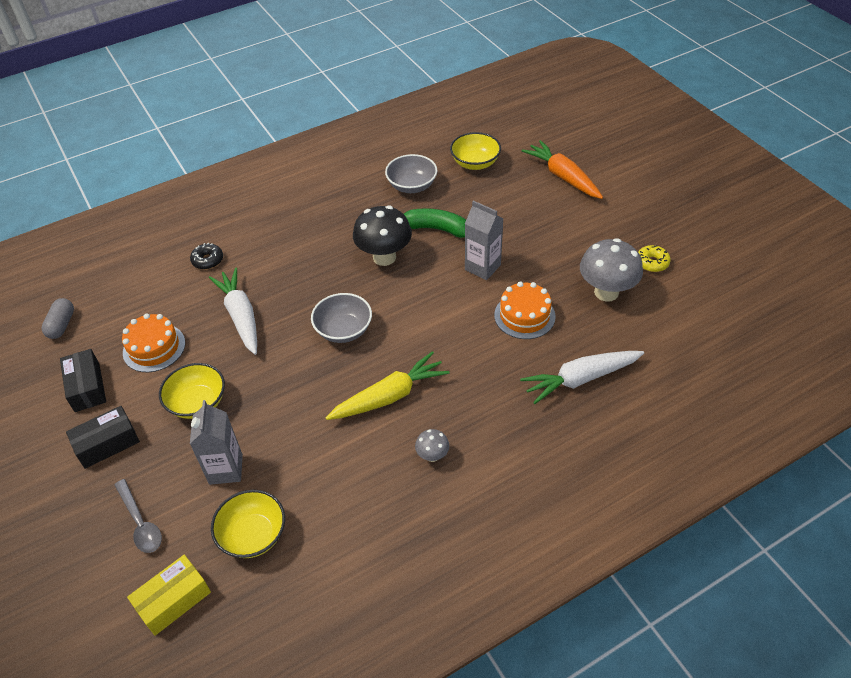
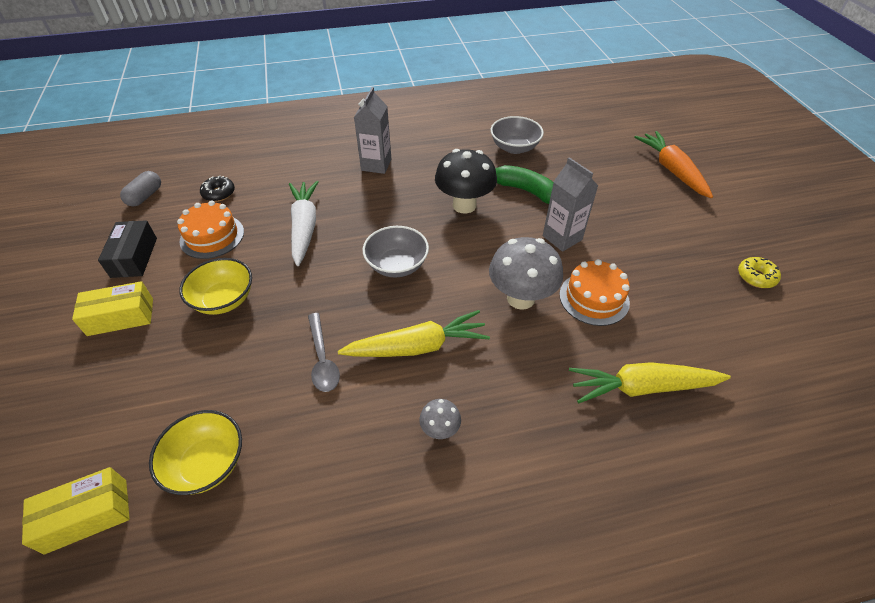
camera: 15 degrees right, 0 degrees up
(107, 443) = (121, 317): black box -> yellow box
(140, 523) = (104, 411): grey spoon -> grey spoon (322, 359)
(208, 260) = (298, 171): black donut -> black donut (219, 193)
(226, 469) = (216, 378): grey carton -> grey carton (376, 165)
(475, 163) = (583, 140): yellow bowl -> none
(580, 379) = (641, 387): white carrot -> yellow carrot
(606, 292) = (695, 296): grey mushroom -> grey mushroom (520, 298)

